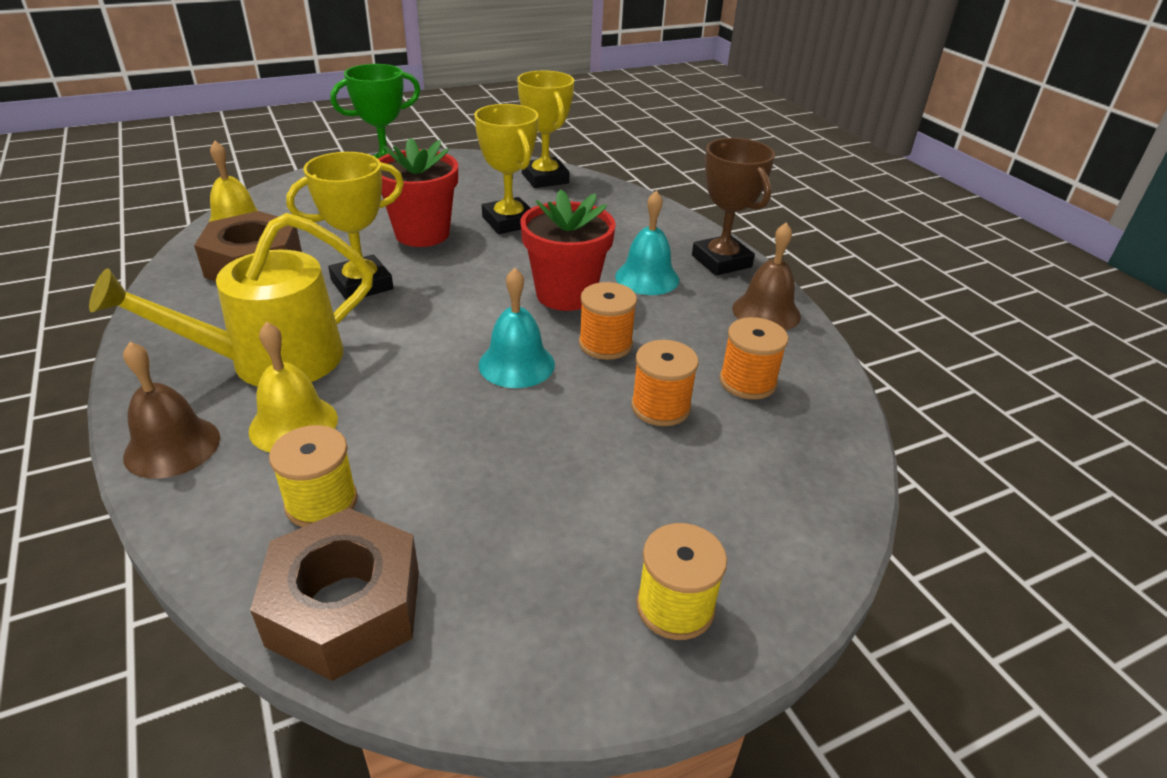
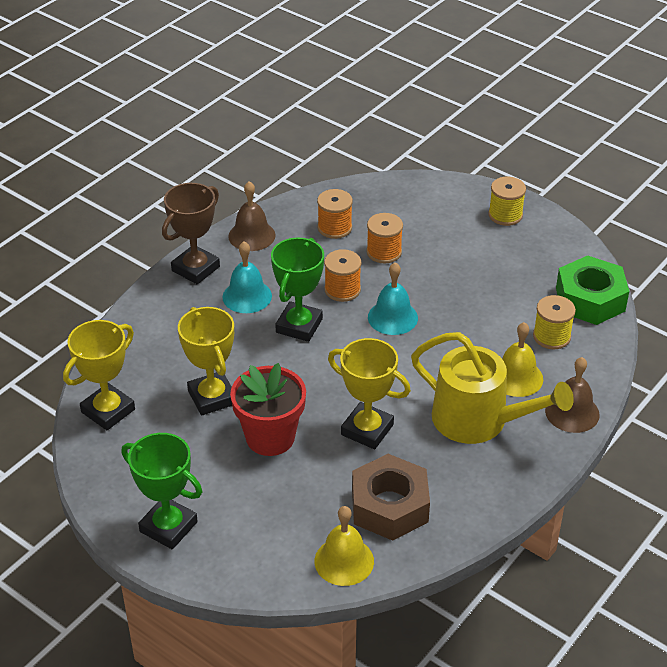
camera: 115 degrees left, 5 degrees up
(345, 607) = (590, 299): brown nut -> green nut
(509, 222) = (212, 397): yellow trophy -> yellow trophy turned 60 degrees counterclockwise
(566, 294) = (299, 326): red flower pot -> green trophy

